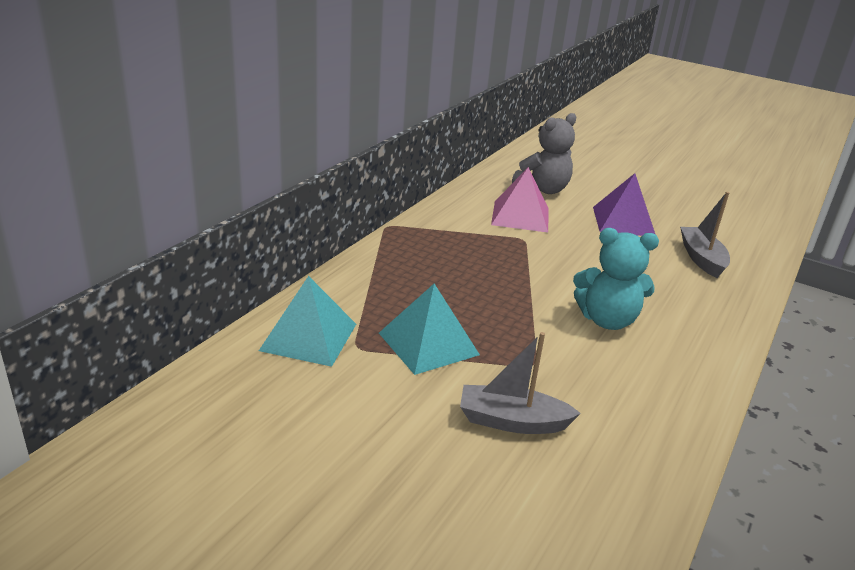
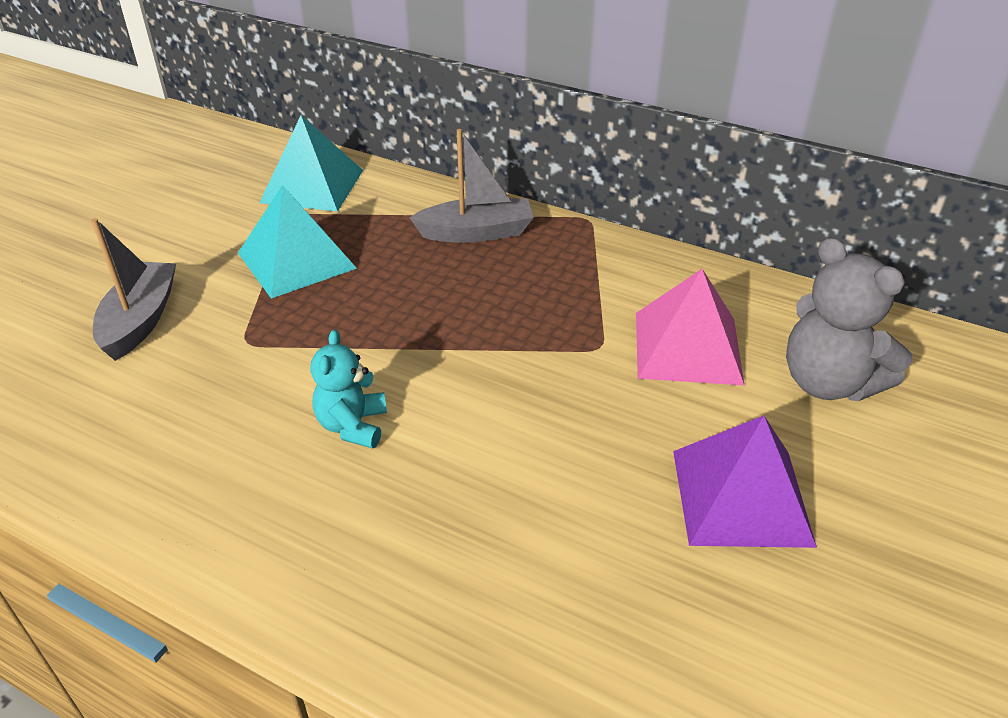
camera: 90 degrees right, 10 degrees up
(607, 320) = (352, 426): turquoise teddy bear -> turquoise teddy bear, size x0.62
(701, 259) = (610, 616): grey boat -> grey boat (476, 233)

